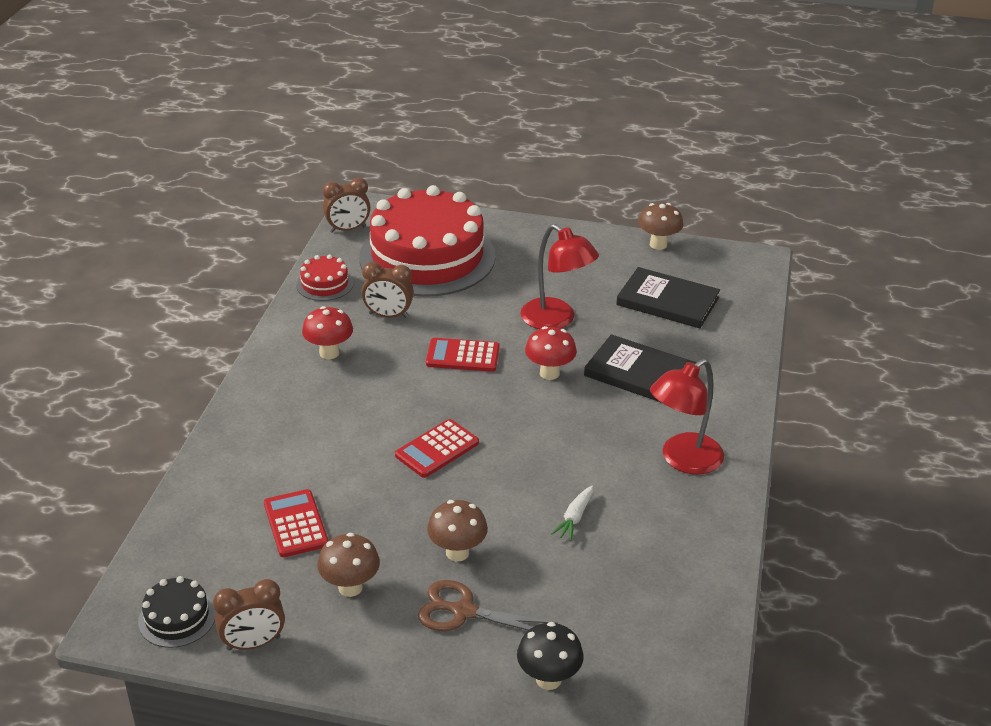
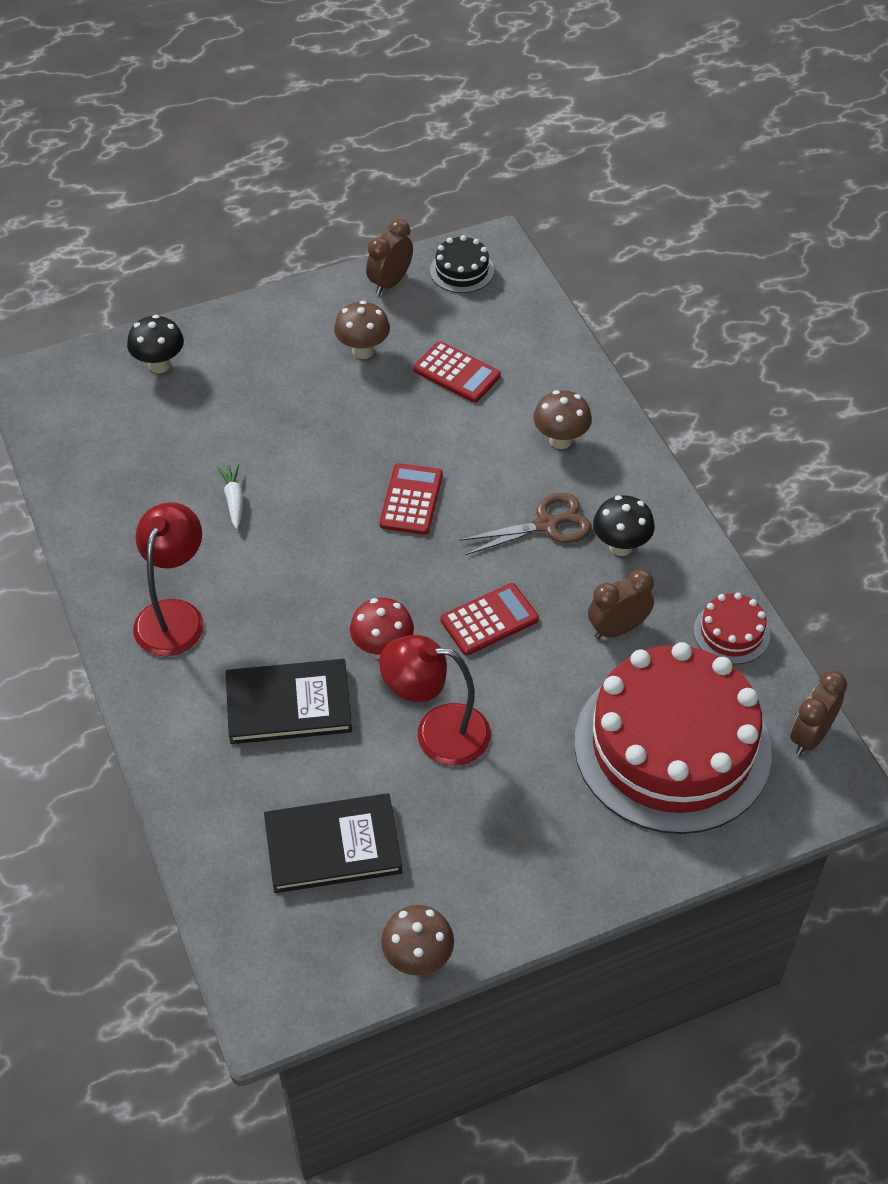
camera: 145 degrees right, 15 degrees up
(329, 353) = (621, 546): red mushroom -> black mushroom
(457, 552) = (307, 418): brown mushroom -> brown mushroom (560, 440)
(464, 611) = (261, 378): brown scissors -> brown scissors (546, 525)

